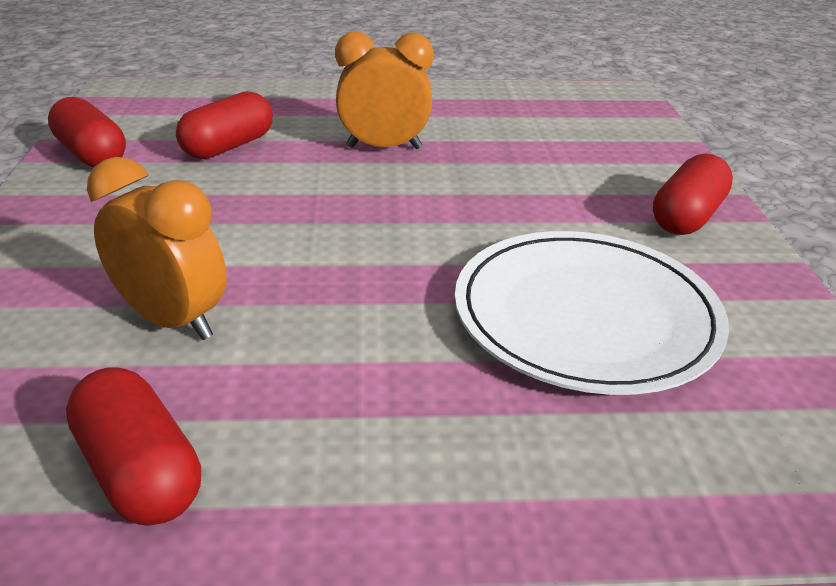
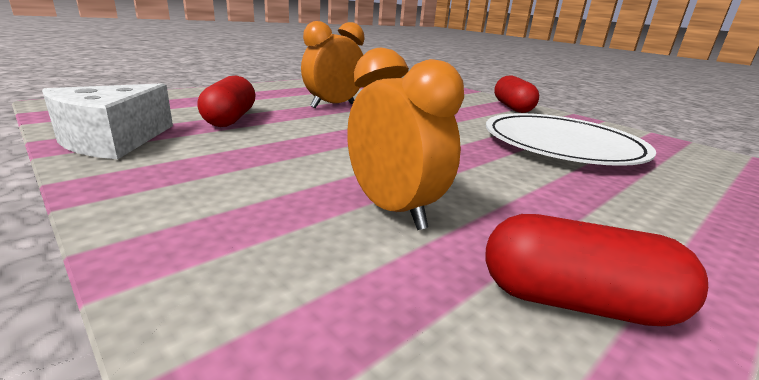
camera: 40 degrees left, 10 degrees down
(91, 154) = (112, 140): red capsule -> white cheese
(172, 320) = (392, 210): orange clock -> orange clock turned 60 degrees clockwise

